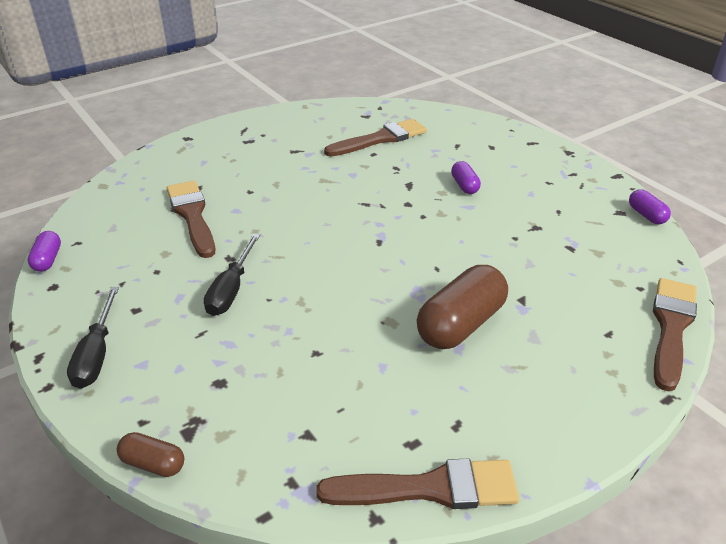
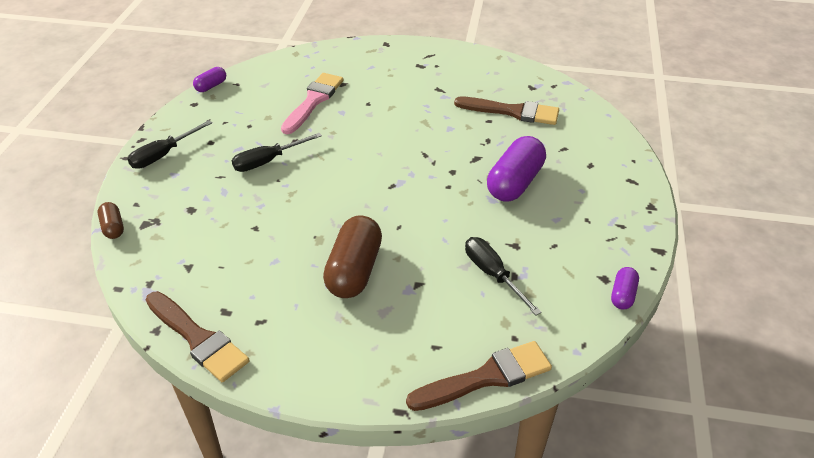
camera: 45 degrees right, 5 degrees up
(192, 215) = (313, 101): brown brush -> pink brush
(460, 324) = (354, 270): brown capsule -> brown capsule turned 75 degrees counterclockwise
(464, 186) = (514, 183): purple capsule -> purple capsule, size x1.99
(557, 256) = (493, 275): none -> black screwdriver

